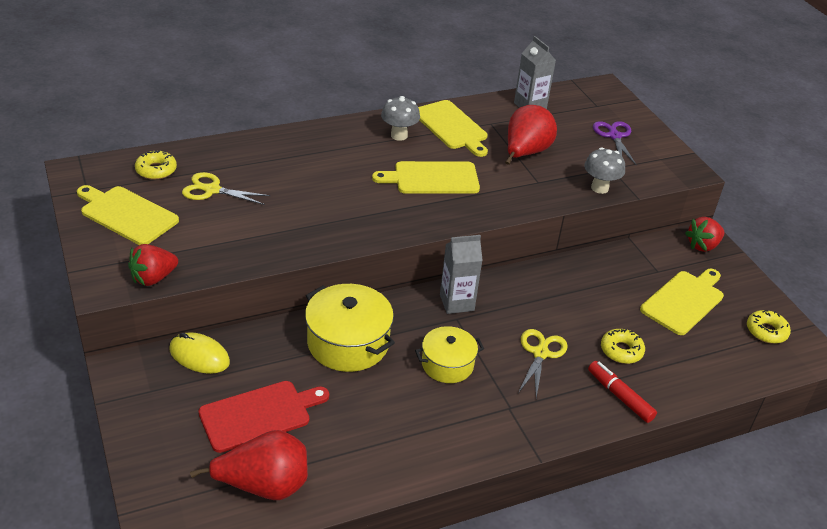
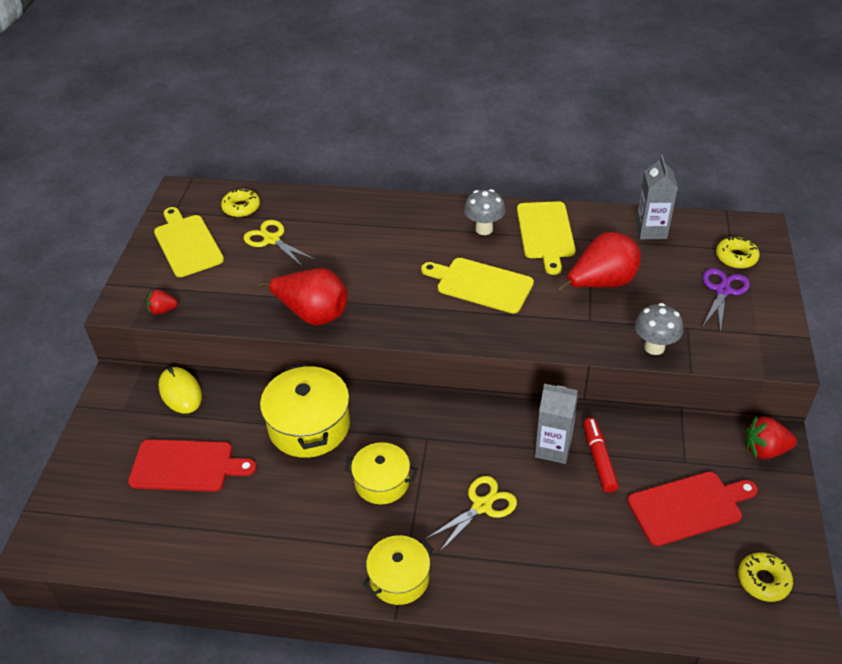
camera: 35 degrees right, 5 degrees up
(153, 278) = (163, 310): red strawberry -> red strawberry, size x0.65
(264, 486) = (142, 533): red pear -> red pear (312, 314)
(456, 302) = (439, 421): grey carton -> grey carton (553, 448)
(520, 430) = (399, 578): none -> yellow pot
(620, 396) = (529, 586): red marker -> red marker (599, 459)
(621, 351) = (570, 536): yellow donut -> yellow donut (736, 257)
(684, 301) = (688, 507): yellow cutting board -> red cutting board

